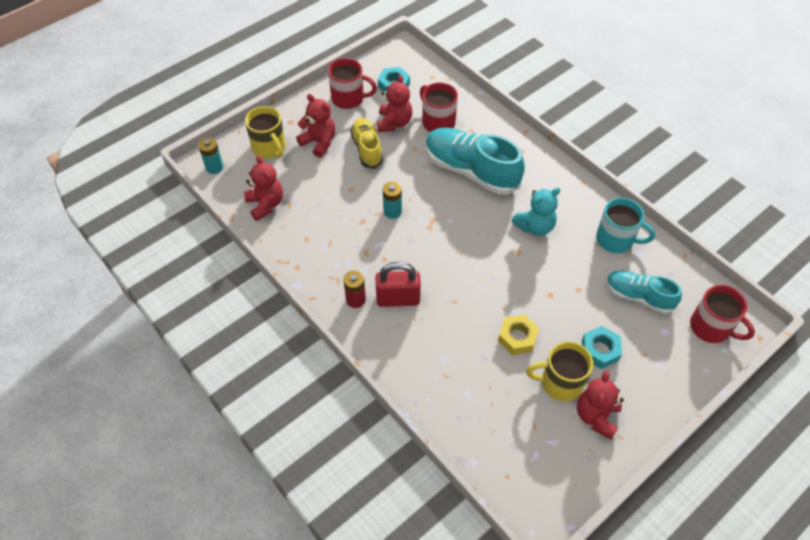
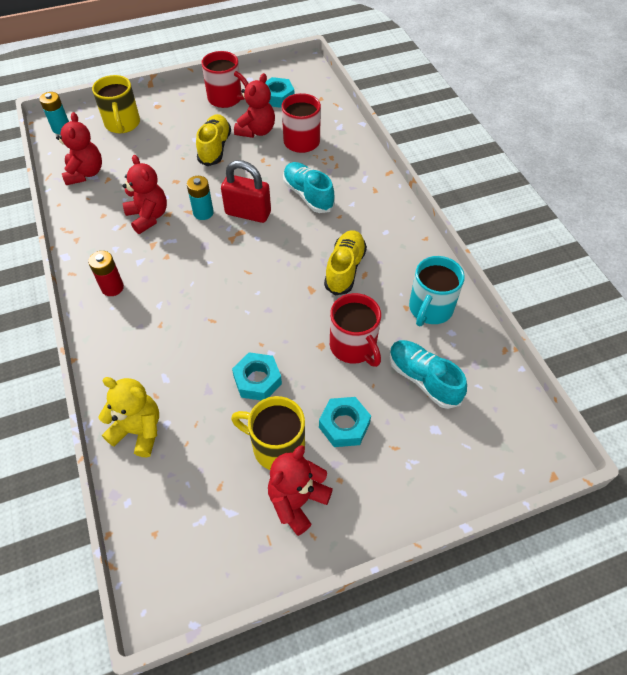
camera: 20 degrees right, 0 degrees up
(319, 142) = (172, 131): red teddy bear -> red teddy bear (148, 217)
(398, 299) = (155, 300): red padlock -> red padlock (248, 213)
(449, 407) = (139, 431): none -> yellow teddy bear
(471, 171) = (308, 195): turquoise shoe -> turquoise shoe, size x0.60
(517, 337) = (257, 380): yellow nut -> turquoise nut
(535, 226) = (345, 269): turquoise teddy bear -> yellow shoe
(616, 240) = (430, 309): turquoise mug -> turquoise mug turned 75 degrees clockwise
(711, 327) = (495, 443): red mug -> red mug (354, 346)

